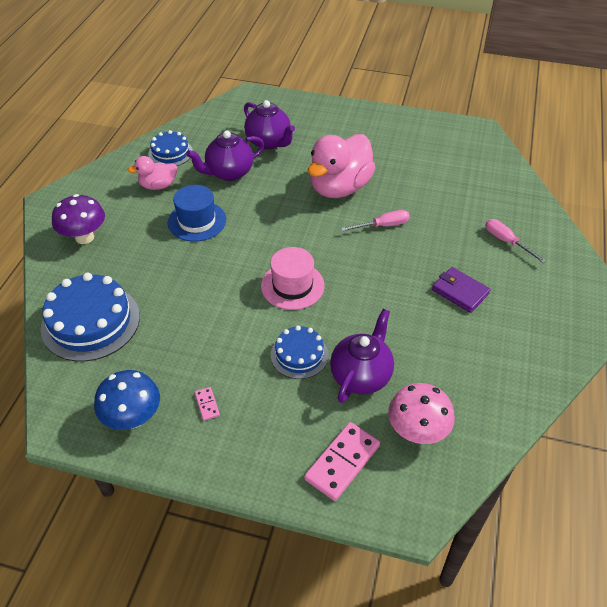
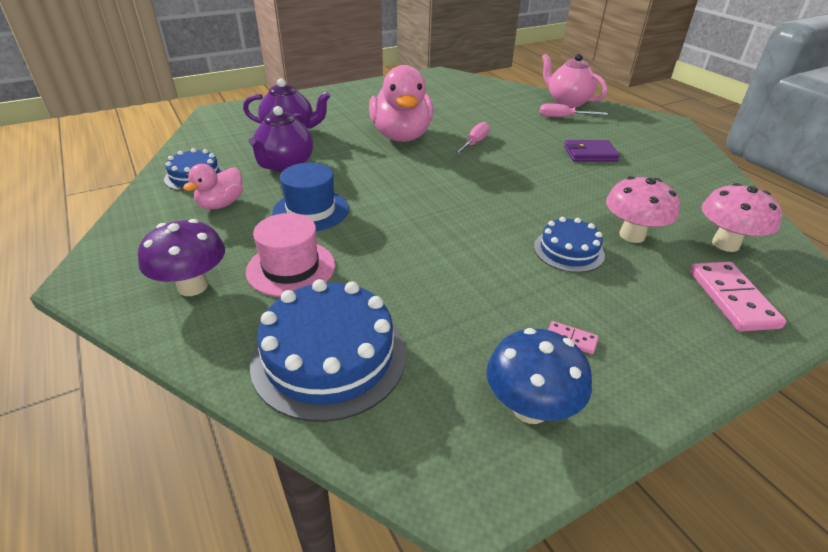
camera: 45 degrees left, 10 degrees down
(292, 285) = (477, 210): pink hat -> pink hat (291, 268)
(361, 376) = (632, 235): purple teapot -> pink mushroom
(544, 226) = (567, 102): none -> pink teapot

